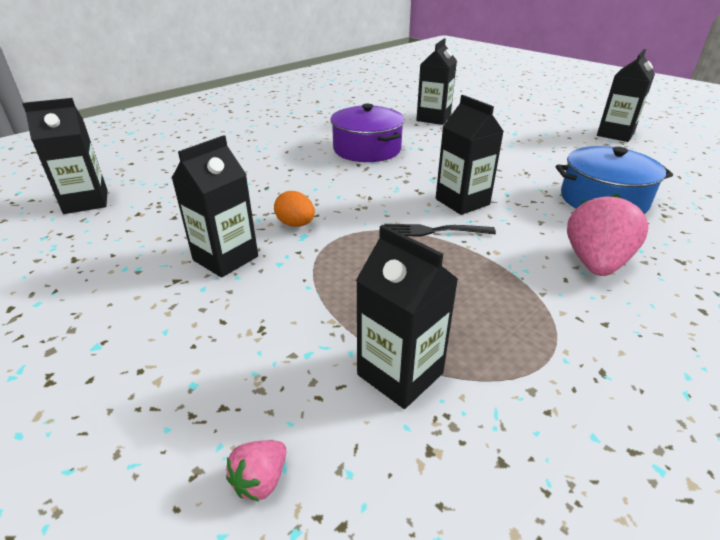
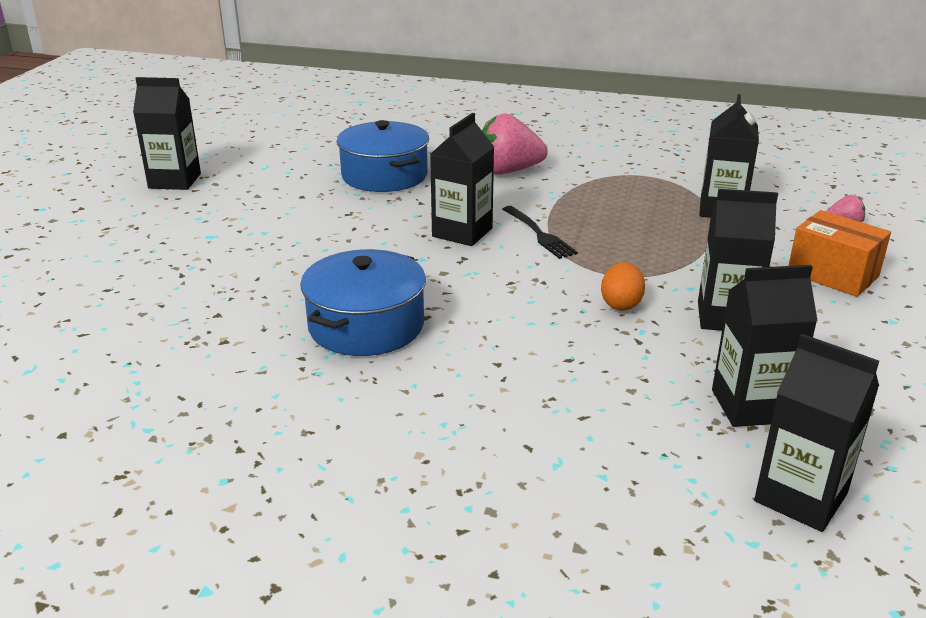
camera: 120 degrees left, 5 degrees down
(192, 364) = (832, 274): none -> orange box
(367, 149) = (366, 325): purple pot -> blue pot
(433, 118) = (177, 306): black carton -> black carton (751, 406)

